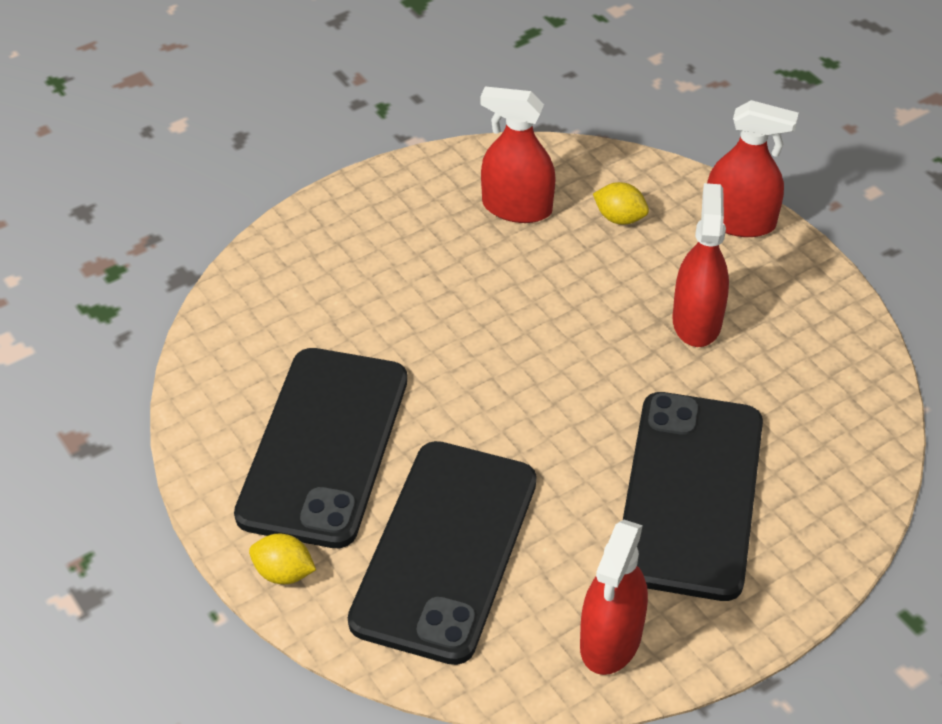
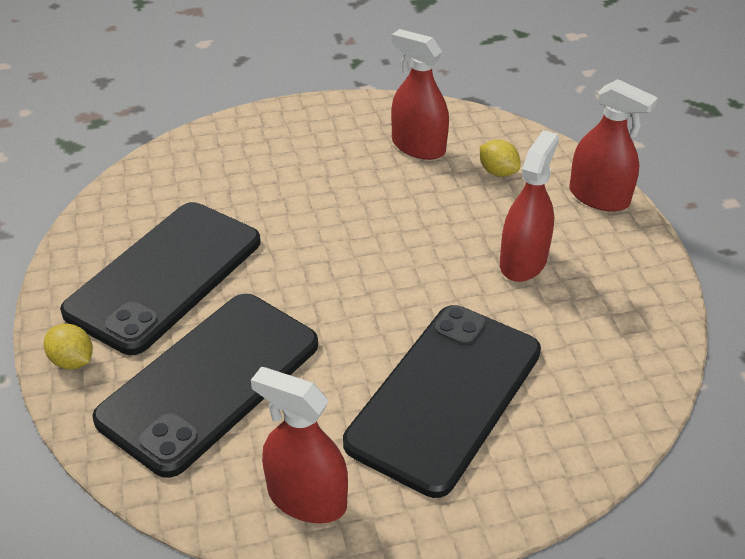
camera: 20 degrees right, 5 degrees down
(611, 640) = (307, 498): red spray bottle -> red spray bottle turned 75 degrees clockwise

